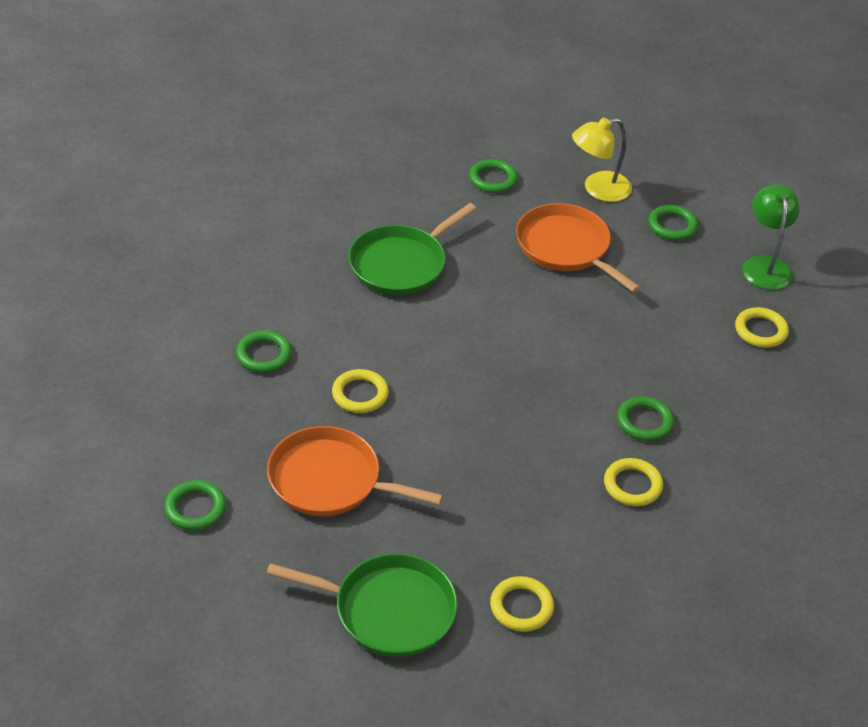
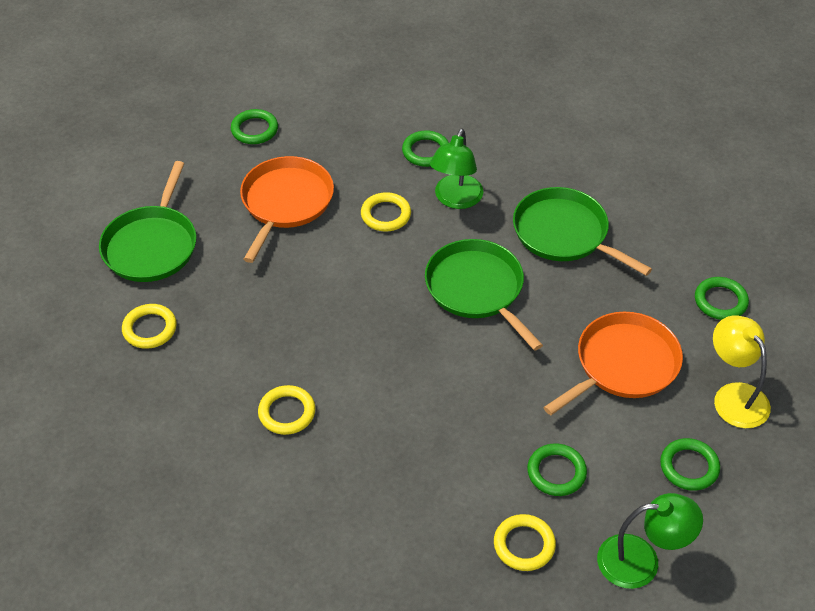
camera: 90 degrees right, 5 degrees up
(343, 337) = (455, 199): none -> green lamp
(472, 332) = (477, 289): none -> green pan
(644, 422) = (371, 426): green ring -> green ring (556, 472)

